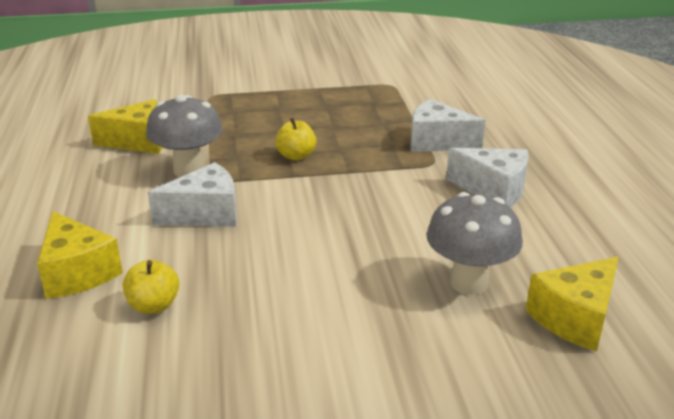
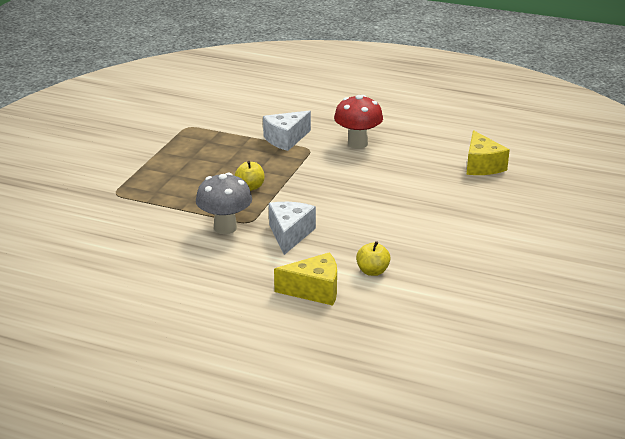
camera: 60 degrees left, 0 degrees up
(139, 141) = (158, 237): yellow cheese -> none
(469, 282) = (433, 180): grey mushroom -> none
(493, 190) = (357, 143): white cheese -> red mushroom

